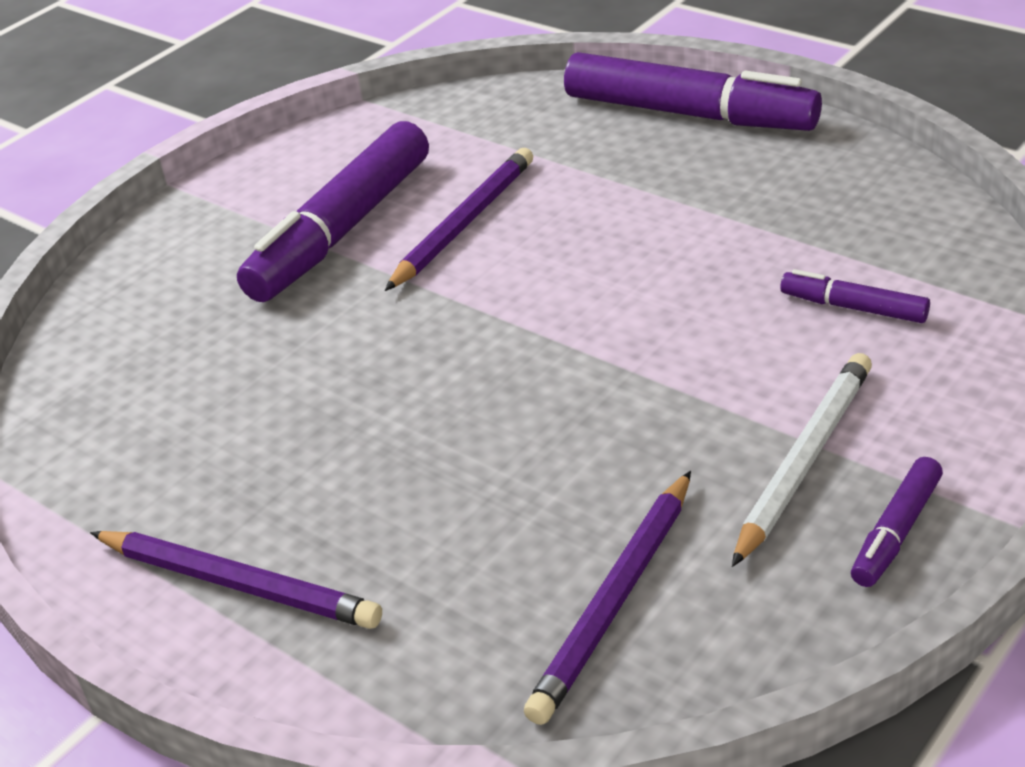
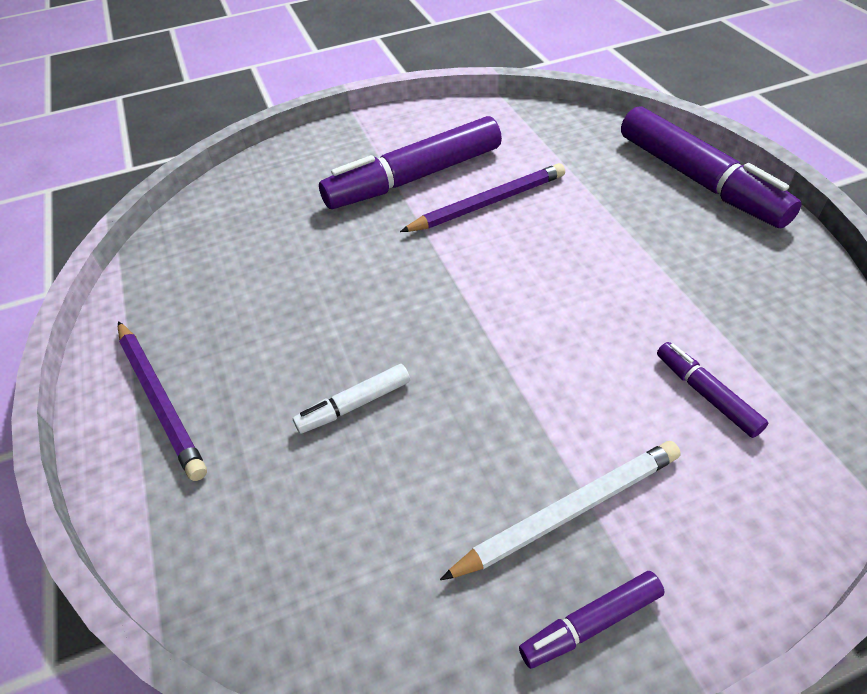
camera: 30 degrees right, 10 degrees up
(494, 478) = (355, 405): none -> white marker
(615, 601) = (348, 553): purple pencil -> none

